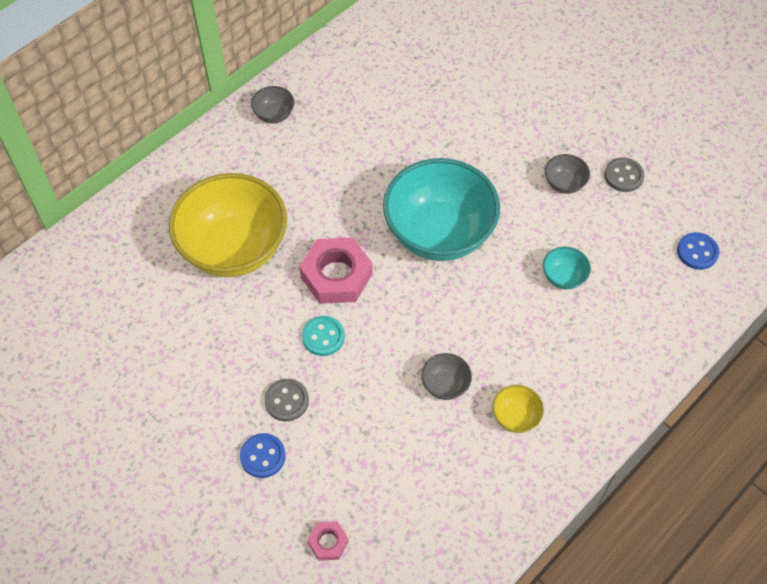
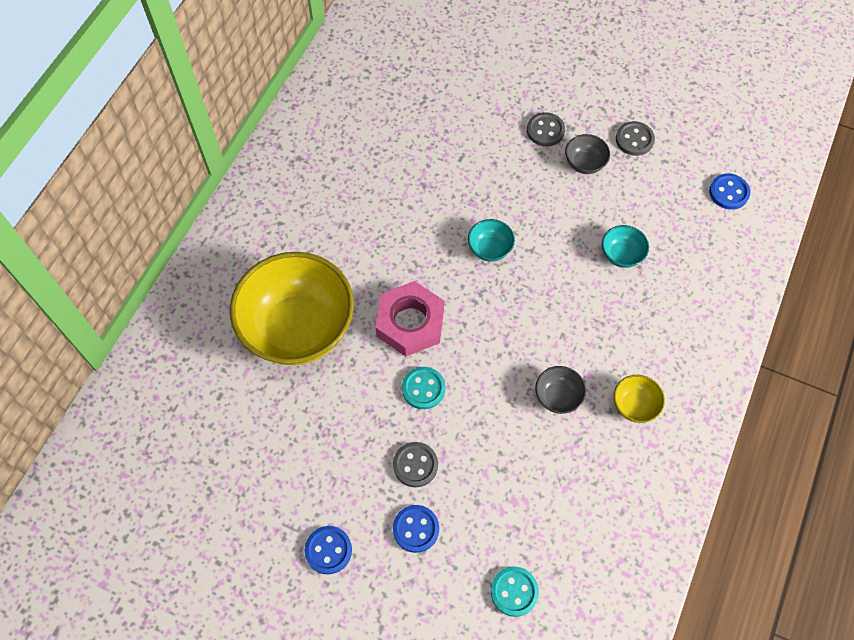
camera: 20 degrees left, 5 degrees up
(177, 447) = (328, 550): none -> blue button
(274, 115) = (280, 179): grey bowl -> none
(328, 542) = (514, 591): pink nut -> turquoise button
(439, 233) = (490, 249): turquoise bowl -> turquoise bowl, size x0.41
(539, 143) = (545, 130): none -> grey button

